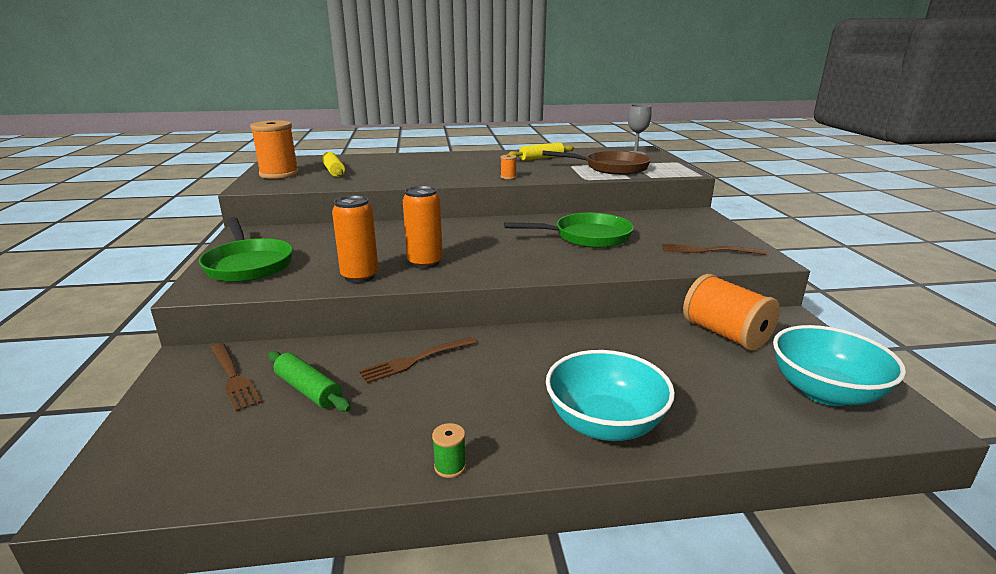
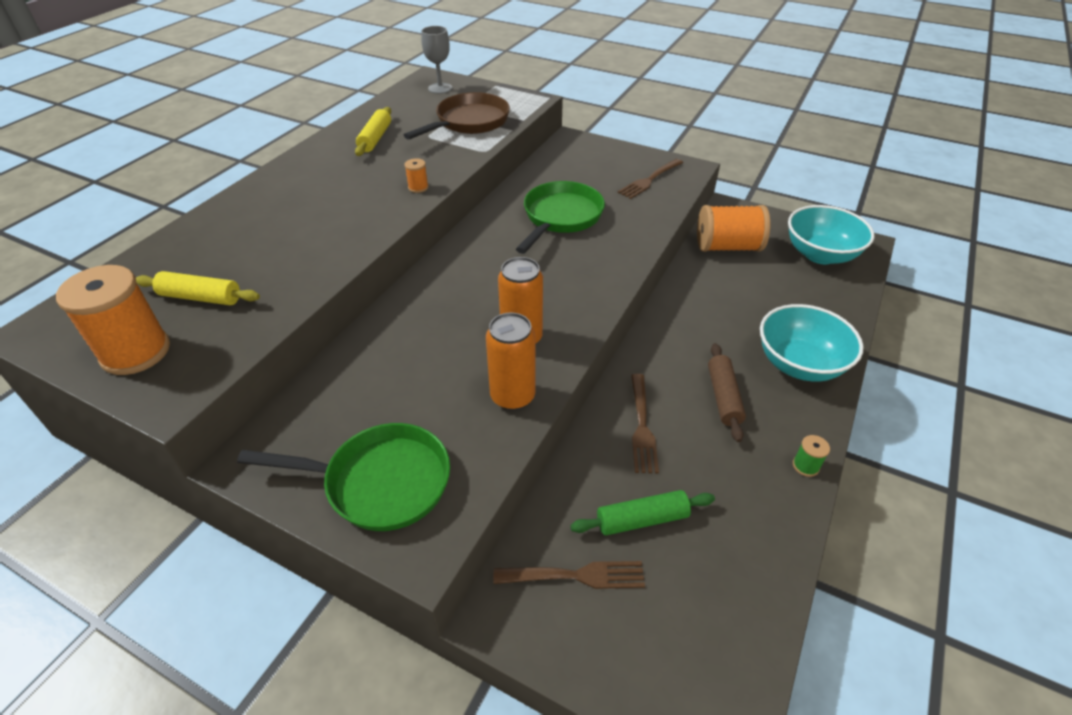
camera: 55 degrees left, 20 degrees up
(497, 390) = (723, 397): none -> brown rolling pin

